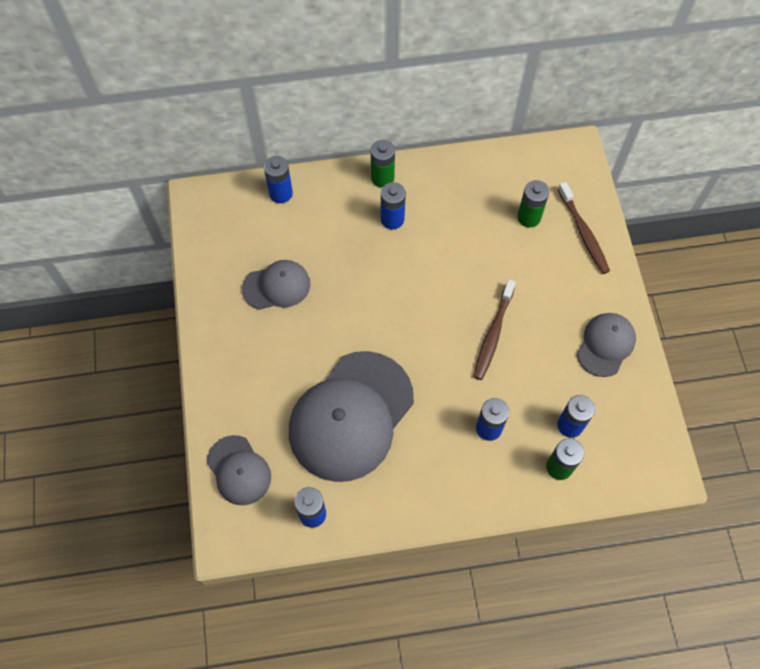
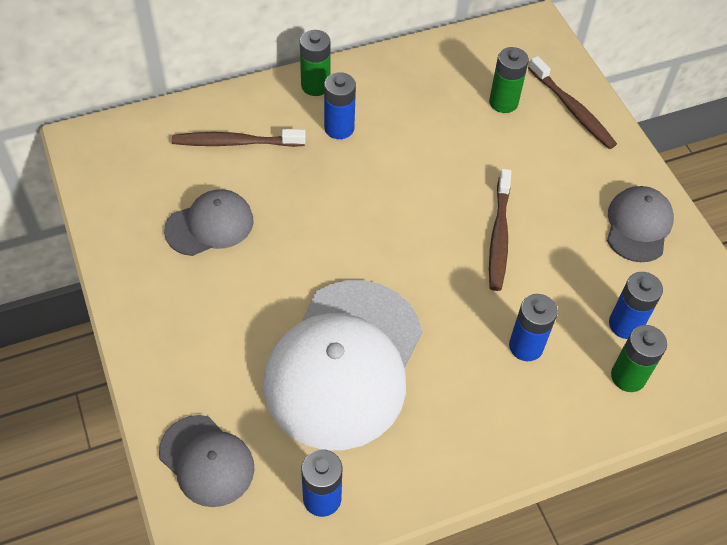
camera: 15 degrees left, 10 degrees down
(281, 193) = (192, 120): blue battery -> none
(310, 219) = (235, 142): none -> brown toothbrush
(351, 416) = (344, 364): grey cap -> white cap

